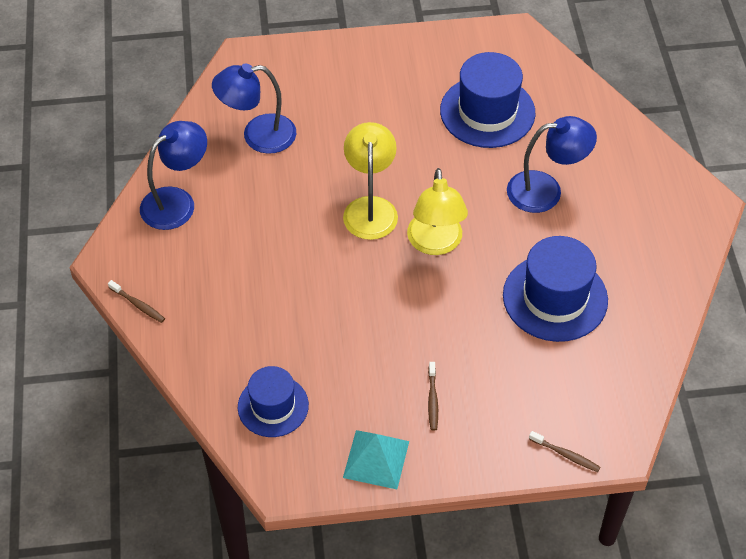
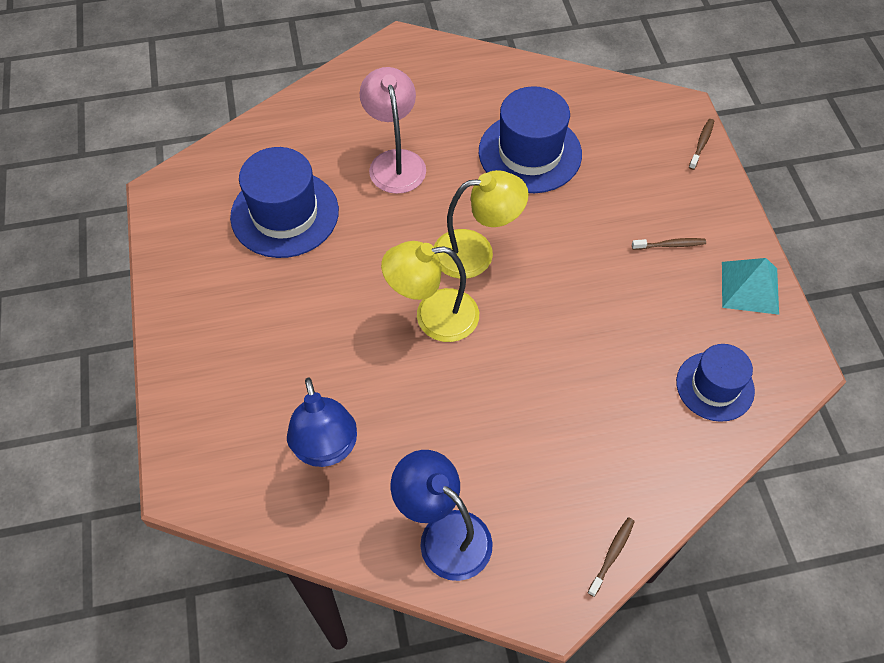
camera: 95 degrees left, 5 degrees up
(546, 190) = (395, 161): blue lamp -> pink lamp

